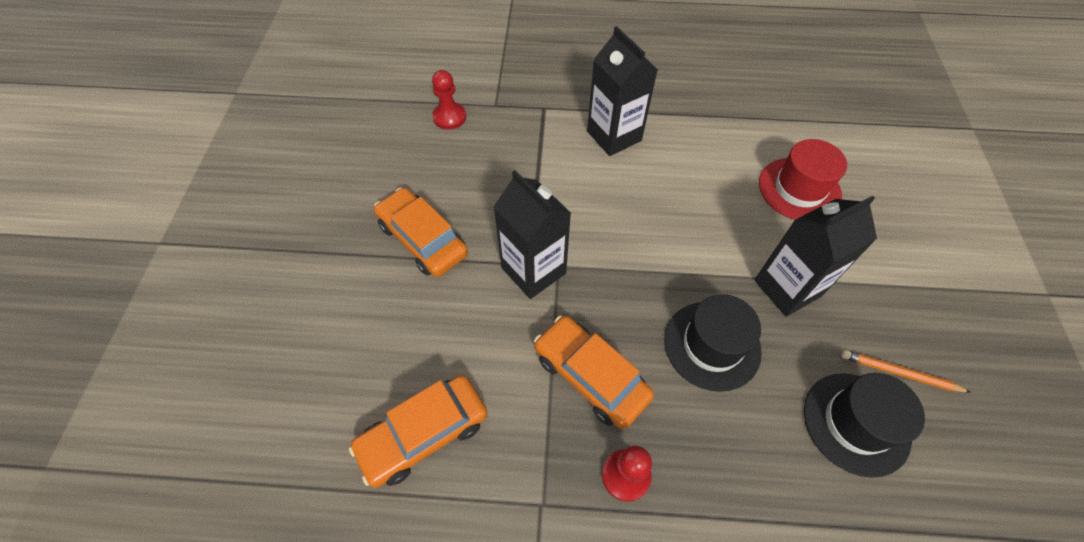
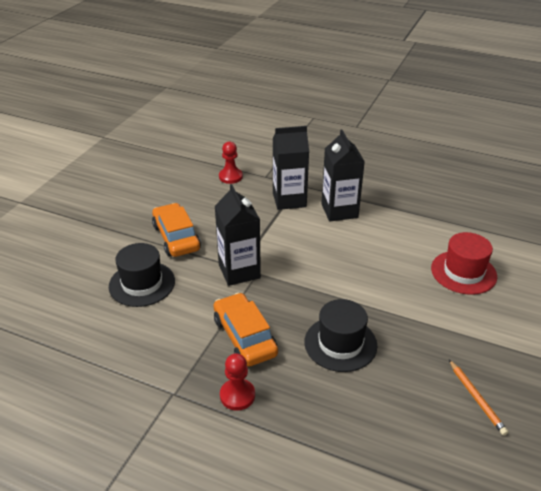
camera: 20 degrees right, 20 degrees down
(424, 434) = (121, 336): orange car -> none
(787, 288) = (418, 327): black carton -> black carton (289, 200)
(856, 423) = (423, 417): black hat -> black hat (142, 284)
(899, 373) = (476, 398): orange pencil -> orange pencil turned 150 degrees counterclockwise

